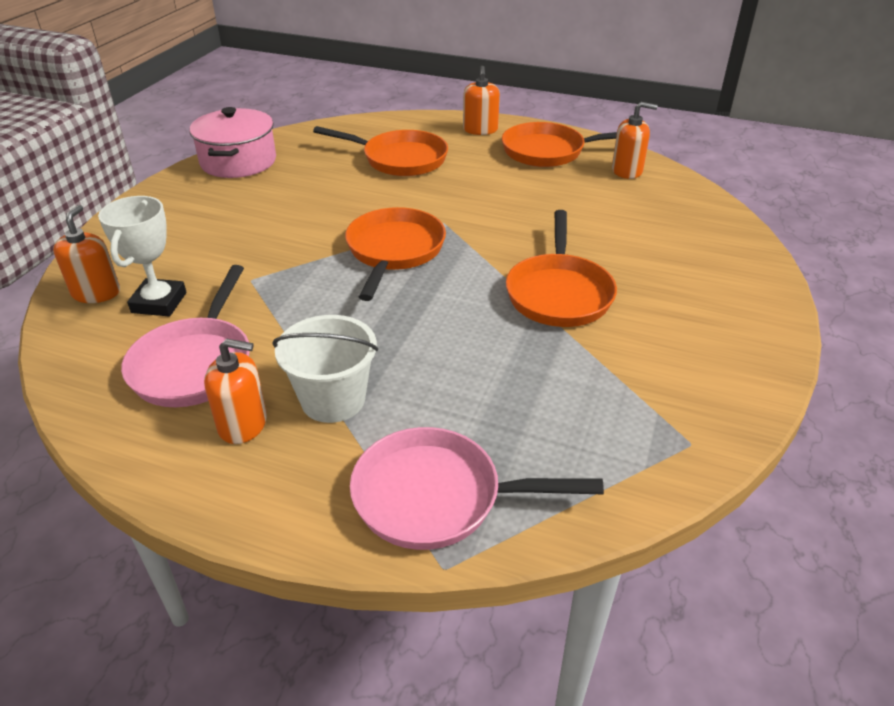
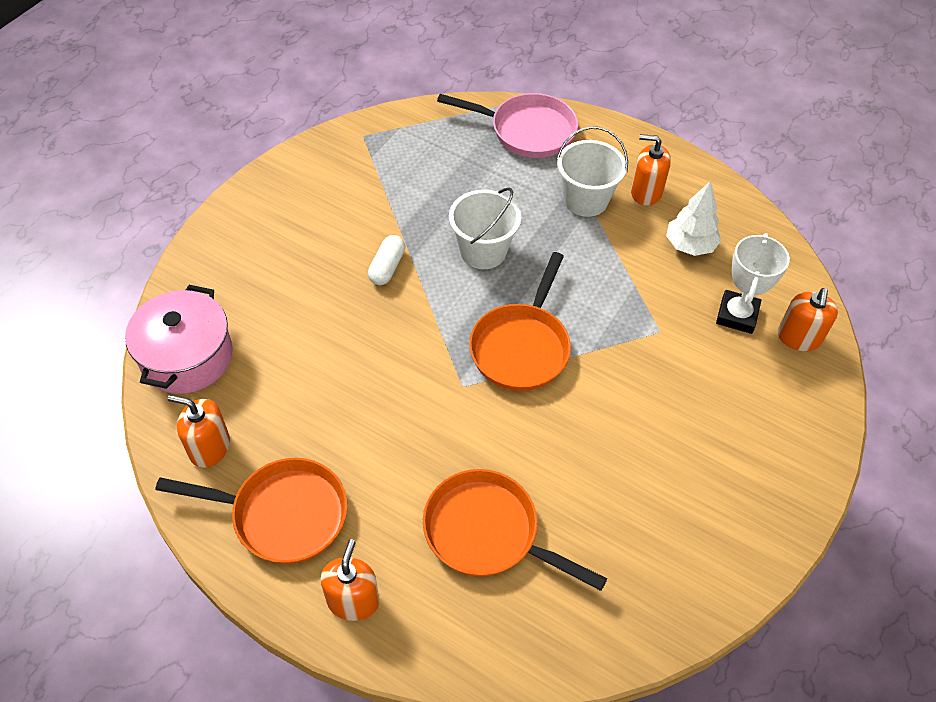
camera: 170 degrees left, 15 degrees up
(195, 364) = (690, 245): pink pan -> white tree
(238, 161) = (708, 569): pink pot -> pink pot (187, 357)
(457, 322) = (483, 251): none -> white bucket
(559, 293) = (387, 267): orange pan -> white capsule

